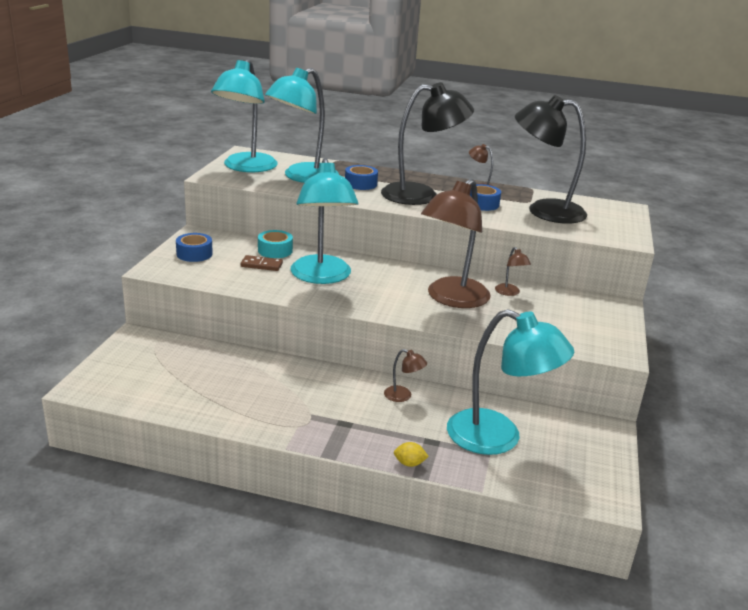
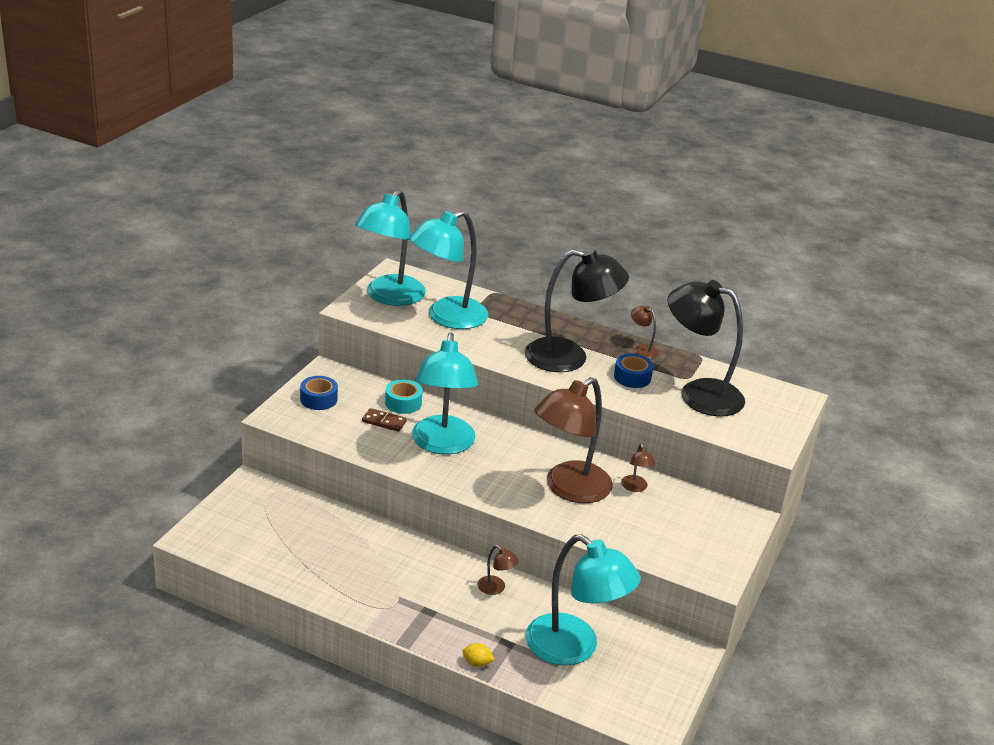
camera: 10 degrees right, 5 degrees up
(361, 184) = (508, 333): blue tape -> none

